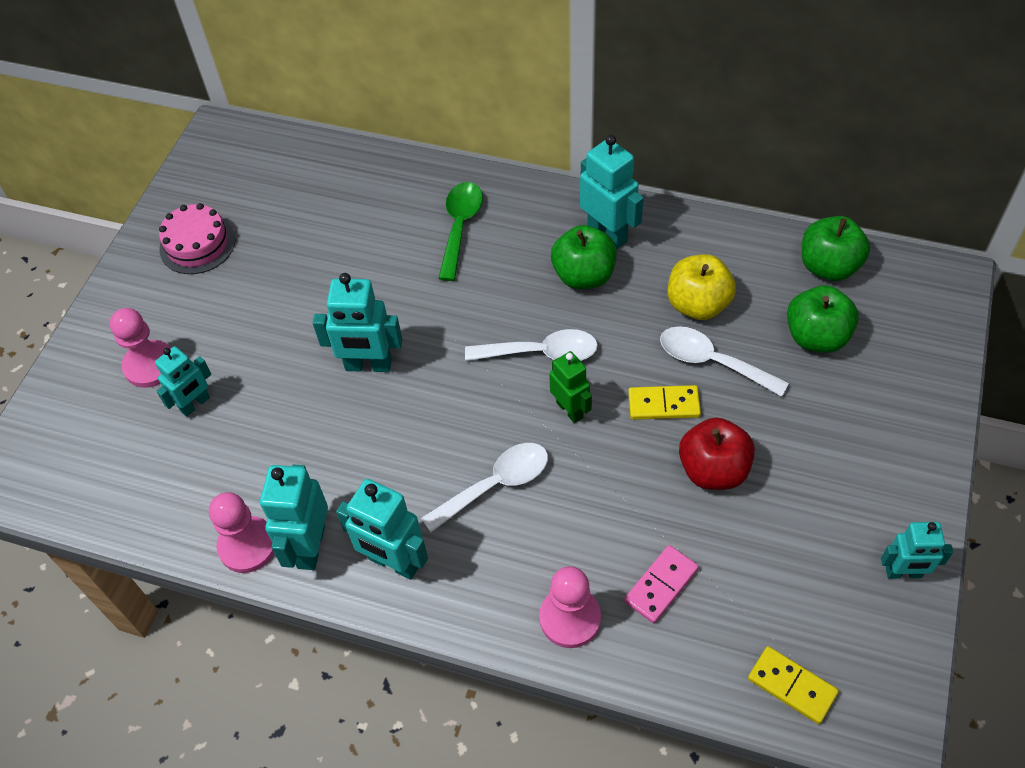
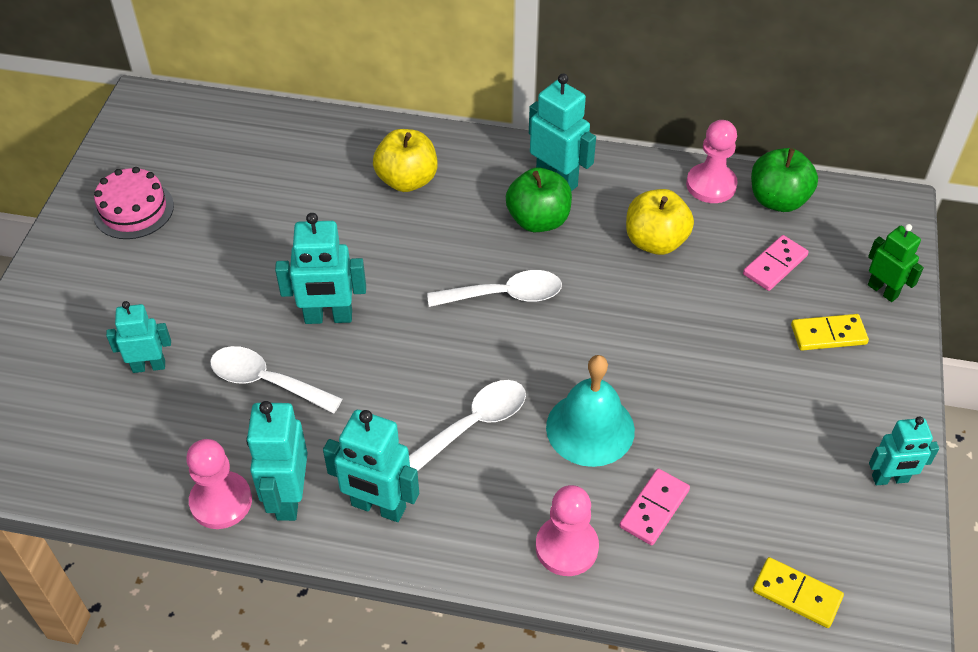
camera: 10 degrees left, 5 degrees down
(150, 365) = (96, 330): pink pawn -> pink pawn (711, 185)
(195, 404) = (149, 366): turquoise robot -> turquoise robot turned 135 degrees counterclockwise
(460, 227) = (407, 180): green spoon -> yellow apple
(570, 410) = (541, 347): green robot -> green robot (883, 290)
(608, 497) = (590, 428): none -> turquoise bell
(663, 405) = (634, 337): yellow domino -> yellow domino (828, 335)
(712, 362) = (676, 294): white spoon -> white spoon (266, 381)
(713, 470) = (691, 395): red apple -> none
(816, 337) = (775, 265): green apple -> pink domino

